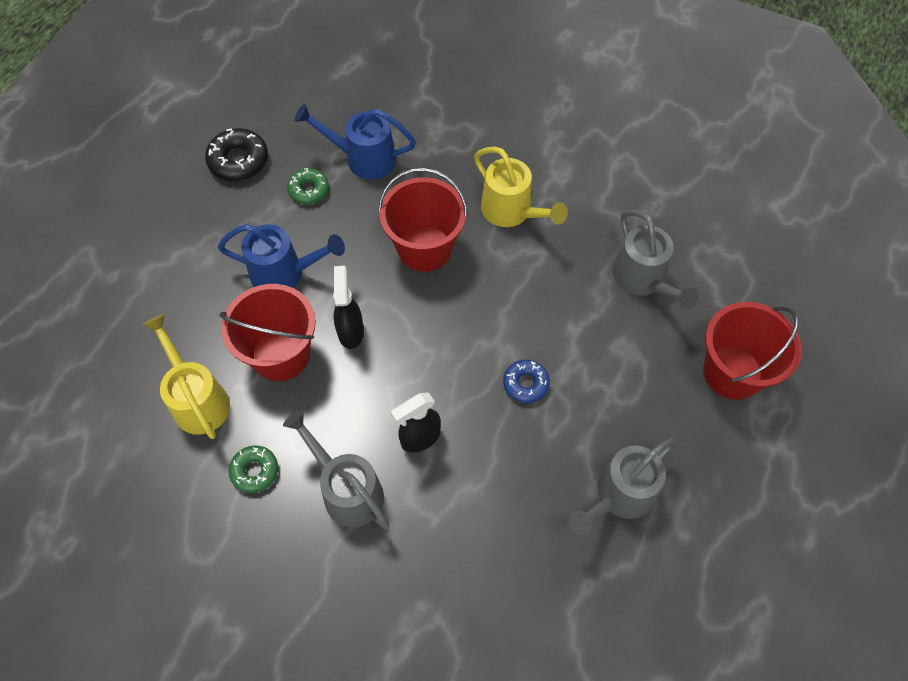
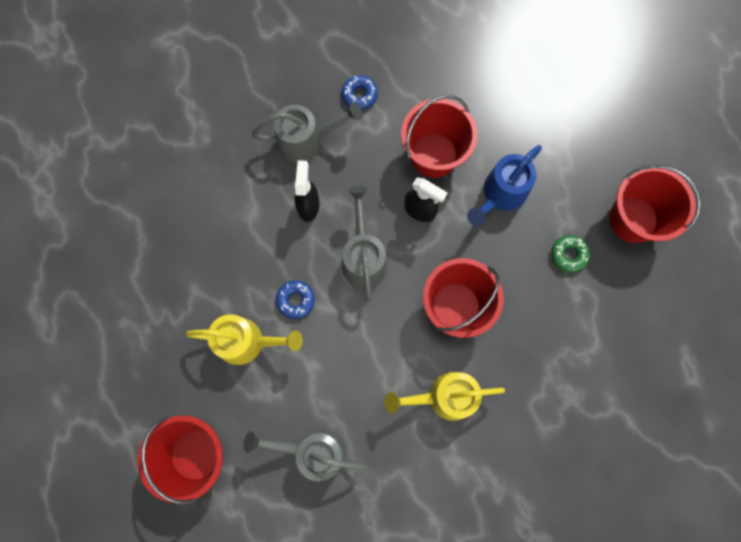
camera: 125 degrees right, 15 degrees up
(197, 399) = (435, 87): yellow watering can -> yellow watering can (247, 342)
(238, 160) = (633, 219): black donut -> red bucket
(254, 471) = (359, 95): green donut -> blue donut
(363, 158) = (575, 315): blue watering can -> none
(619, 496) = (177, 302): grey watering can -> grey watering can (363, 257)

